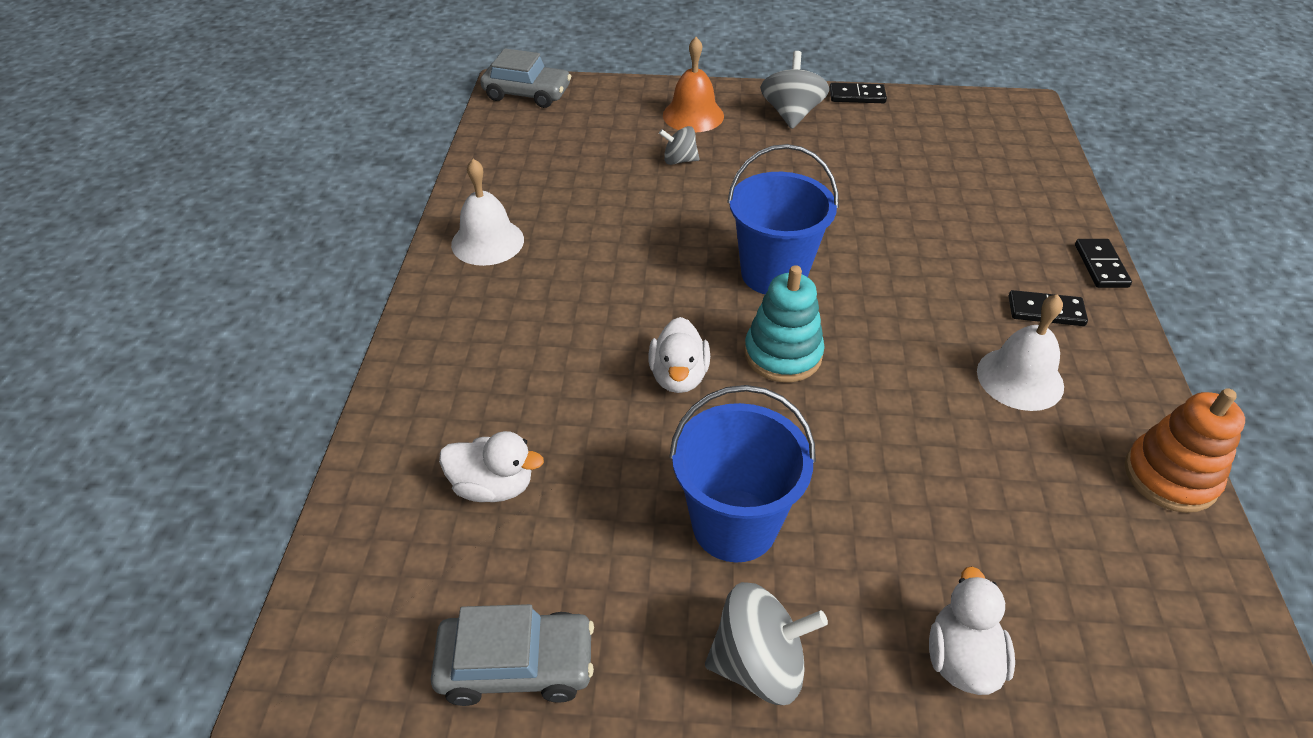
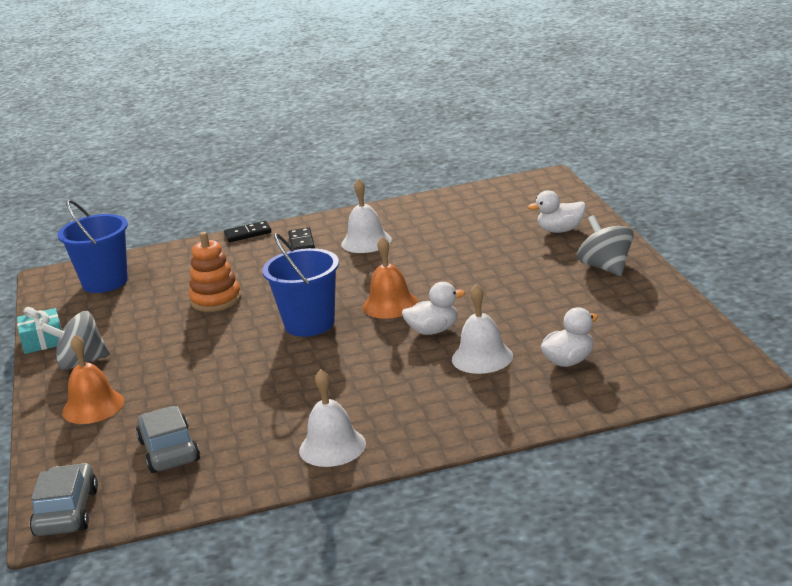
camera: 105 degrees left, 20 degrees down
(493, 486) = (569, 361): white duck -> white duck turned 60 degrees clockwise
(516, 665) = (667, 319): grey car -> grey car (169, 451)
(573, 402) = (482, 357): none -> white bell
(679, 160) = (173, 394): grey spinning top -> none
(734, 525) = (533, 289): blue bucket -> blue bucket (105, 282)
(783, 354) = (390, 304): turquoise stacking toy -> orange bell
(857, 96) = (43, 341): black domino -> turquoise gift
(1170, 476) = (414, 204): orange stacking toy -> orange stacking toy (216, 300)

